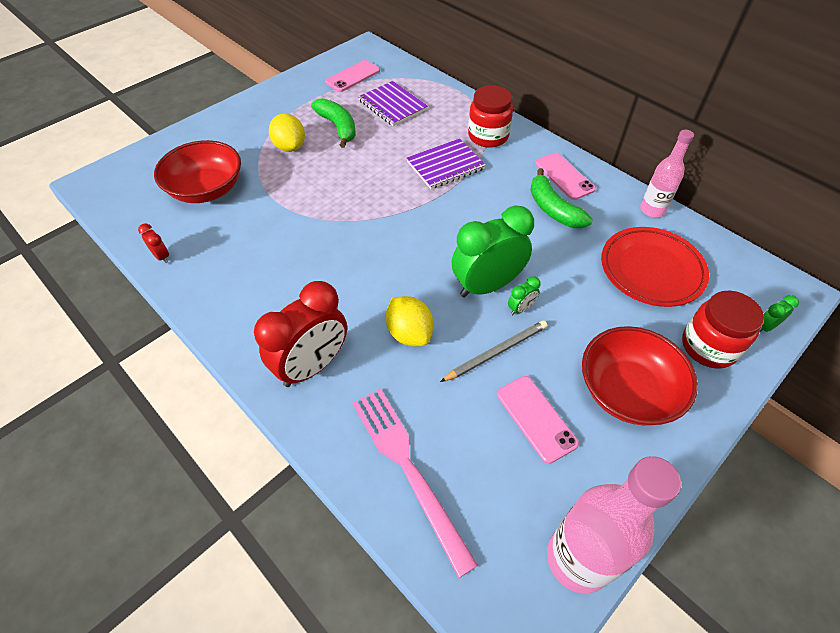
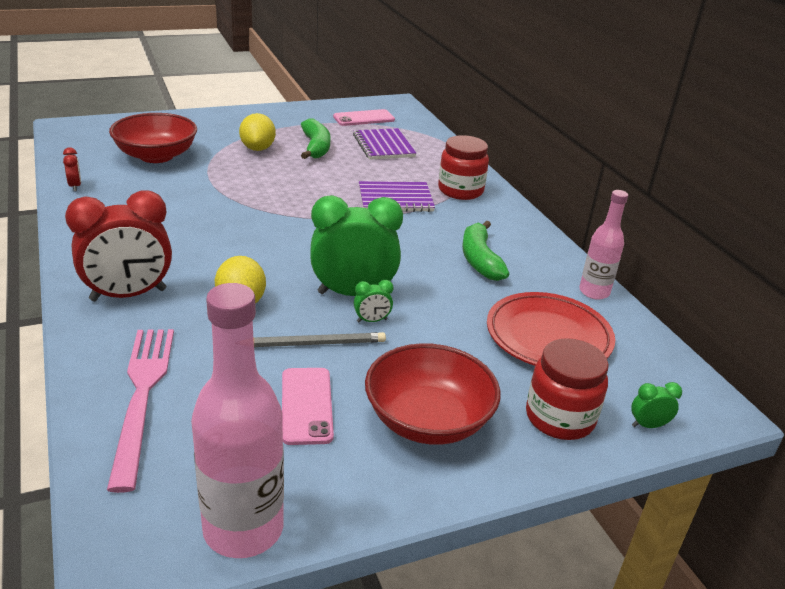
camera: 20 degrees right, 20 degrees down
(564, 176) = (515, 240): pink phone -> none

